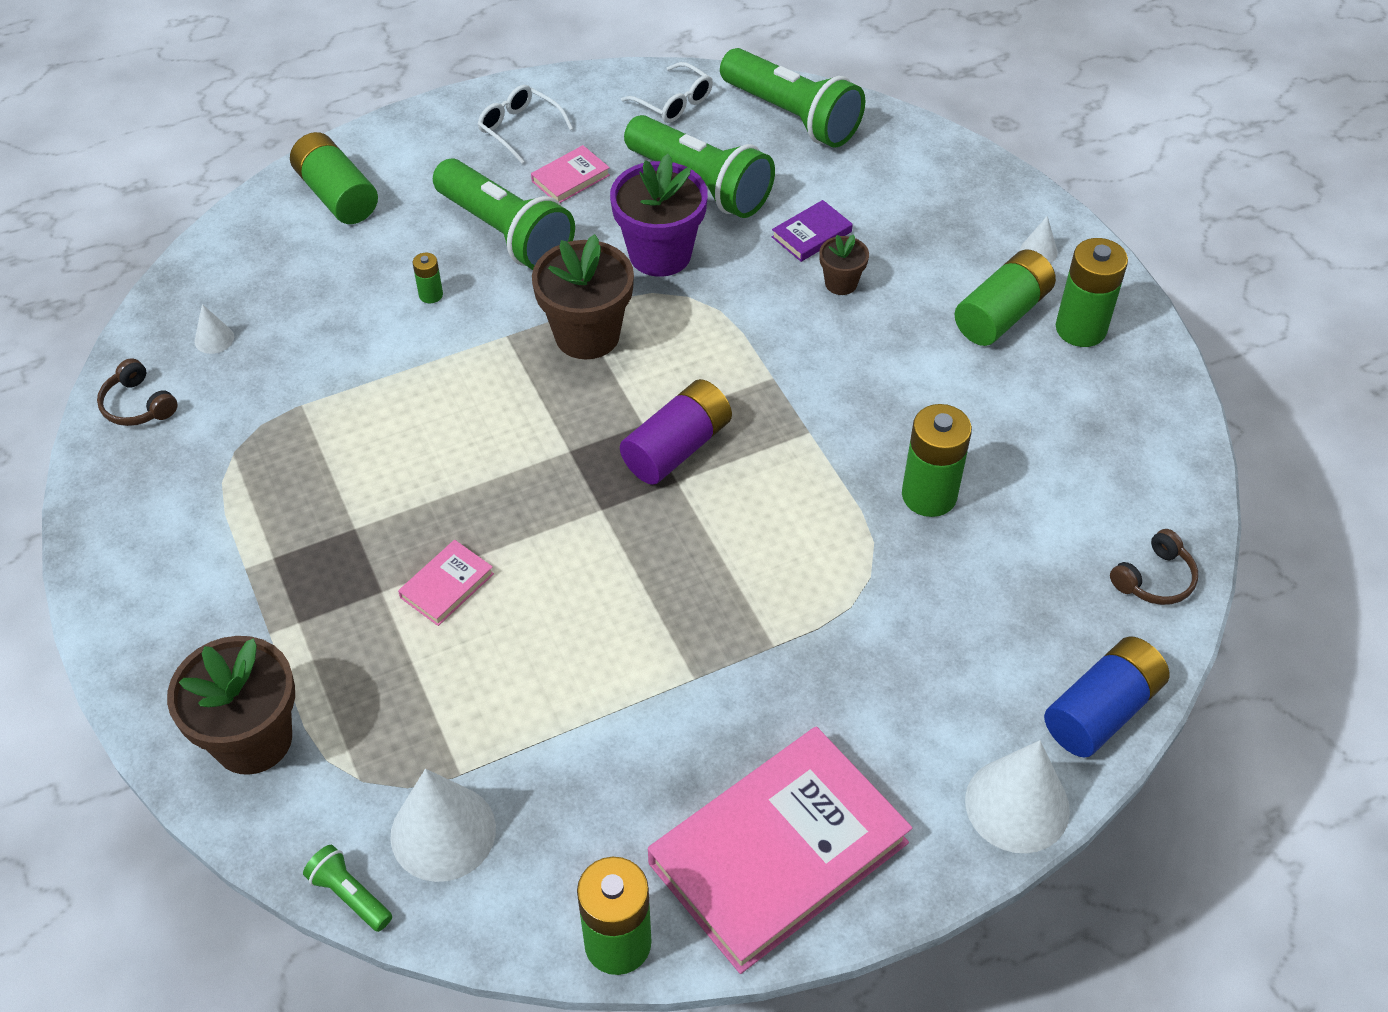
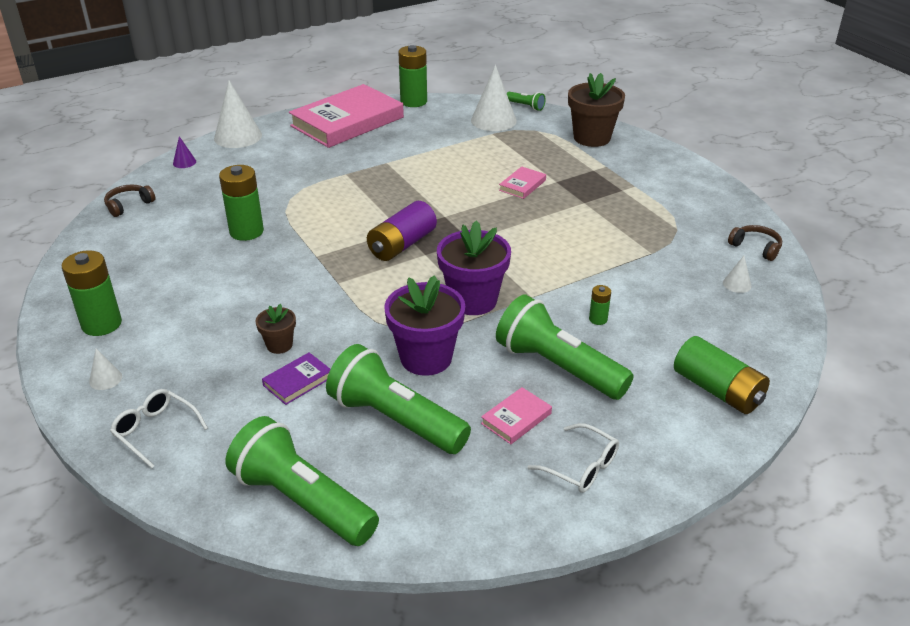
camera: 175 degrees right, 15 degrees down
(587, 335) = (473, 300): brown flower pot -> purple flower pot
(674, 103) = (428, 509): white glasses -> white glasses (155, 431)
(1001, 314) = (158, 330): green battery -> none
(1101, 710) = (184, 162): blue battery -> purple cone

